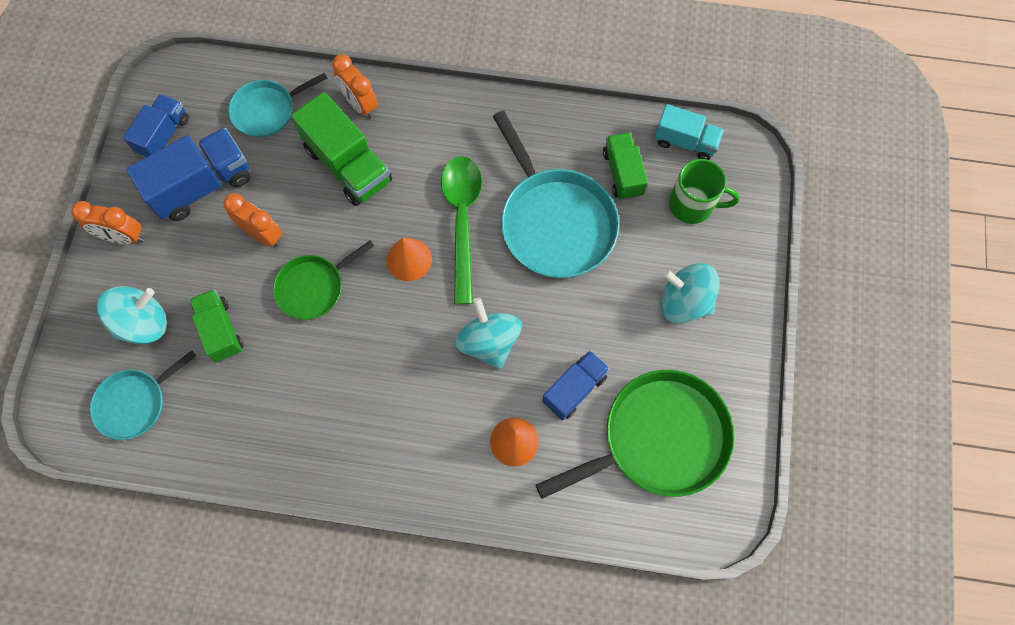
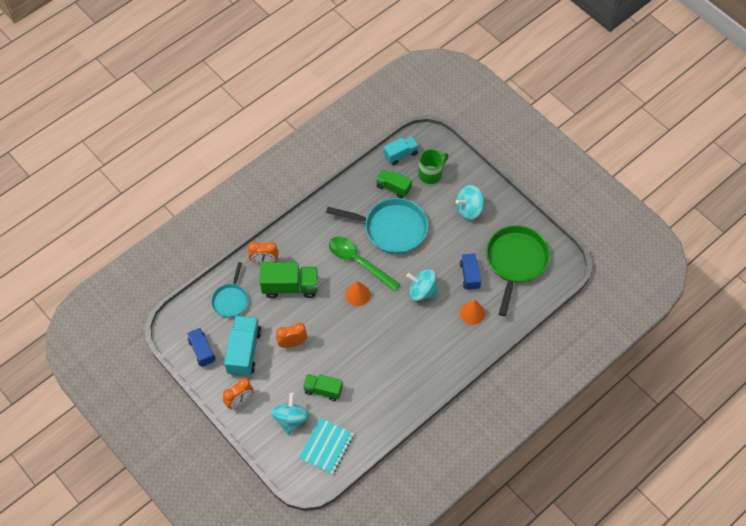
camera: 50 degrees left, 10 degrees down
(135, 403) = (326, 446): turquoise pan -> turquoise notebook
(202, 185) = (244, 351): blue truck -> turquoise truck
(313, 287) = (336, 340): green pan -> none

